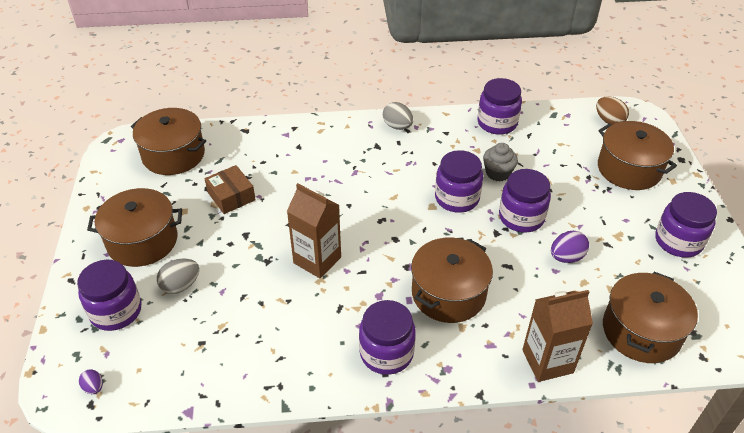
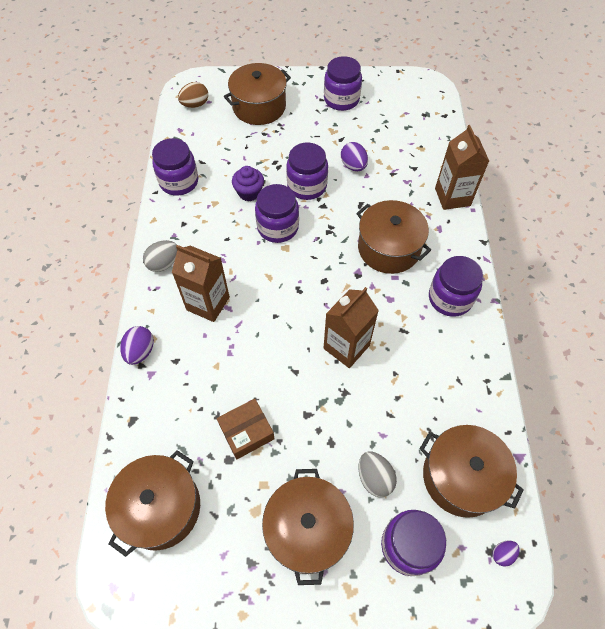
camera: 85 degrees left, 15 degrees up
(306, 125) = (140, 351): none -> purple egg
(358, 159) = (208, 303): none -> brown carton
(498, 173) = (249, 192): grey cupcake -> purple cupcake
(641, 331) = (424, 140): brown pot -> brown pot (461, 477)

